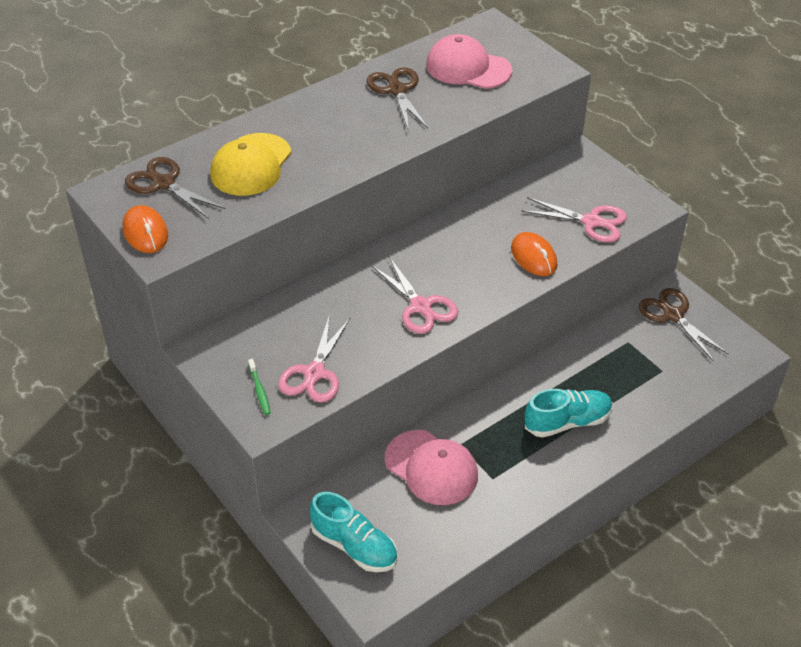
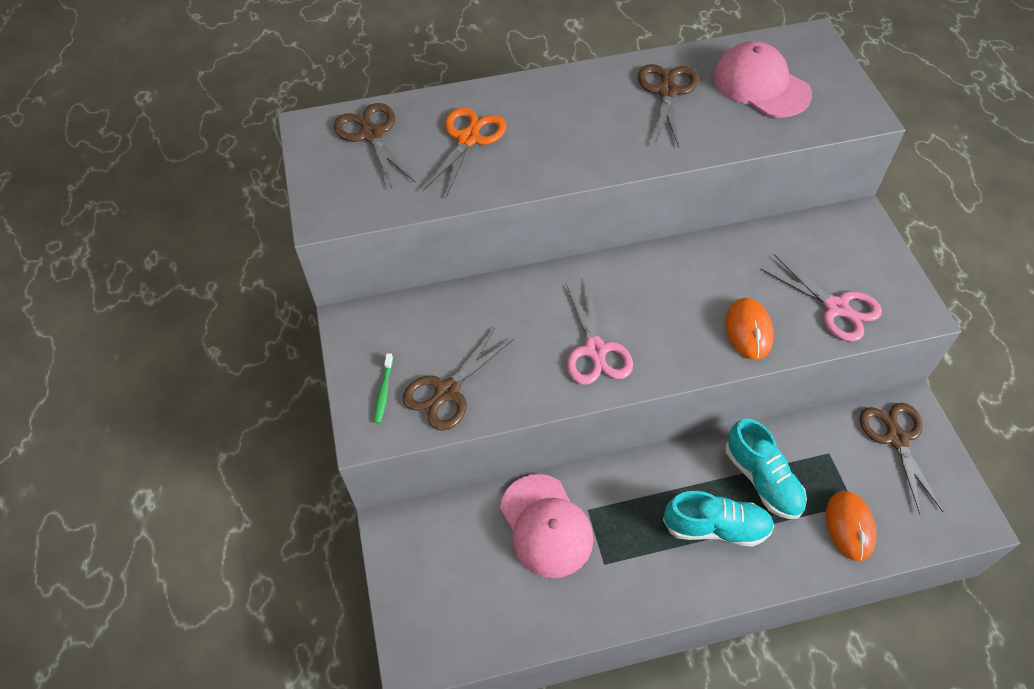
camera: 25 degrees right, 10 degrees up
(145, 232) = (324, 186): orange mouse -> orange mouse (849, 526)
(251, 165) = (468, 138): yellow cap -> orange scissors
(314, 373) = (447, 392): pink scissors -> brown scissors
(354, 546) = (427, 586): turquoise shoe -> turquoise shoe (762, 479)

